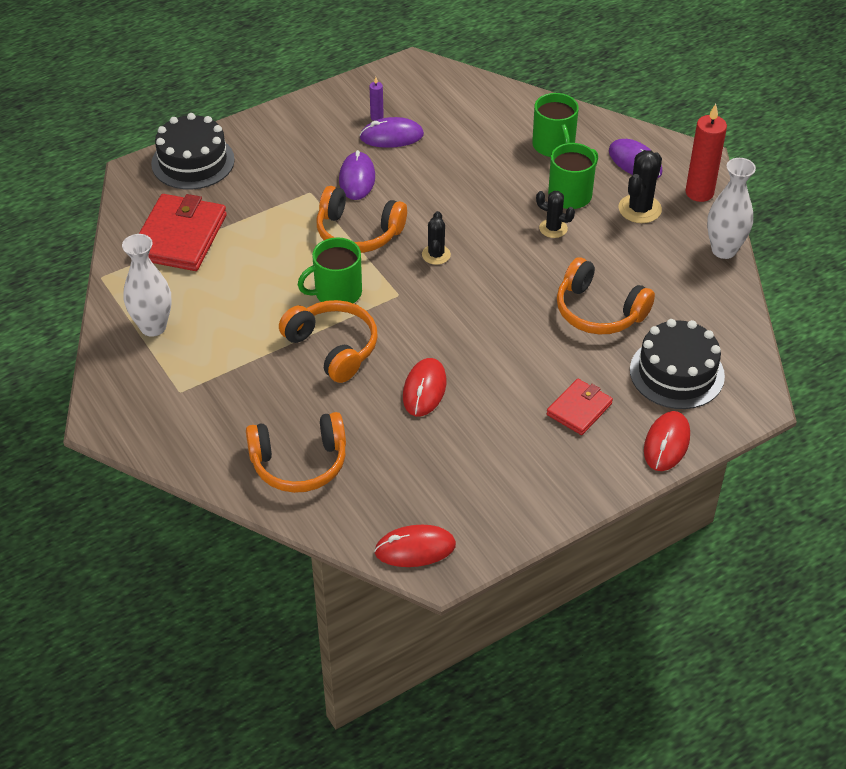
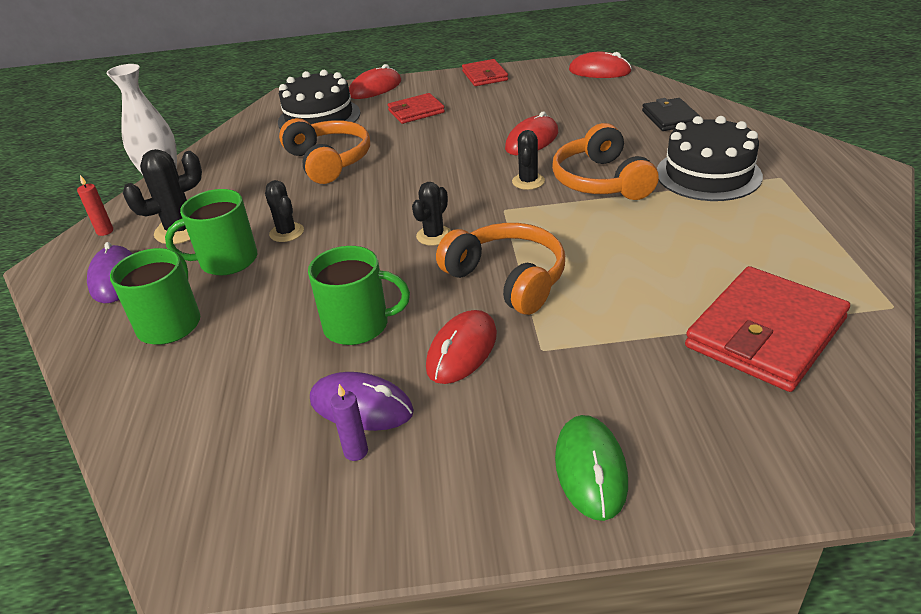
camera: 150 degrees left, 10 degrees down
(153, 327) = (811, 235): white vase -> none
(193, 162) = (725, 462): black cake -> black cake (708, 174)
(257, 141) = (590, 469): none -> green mouse
(299, 463) = (670, 118): orange headphones -> black wallet
(337, 293) = (571, 224): green mug -> green mug (358, 325)
(357, 178) = (462, 350): purple mouse -> red mouse
(396, 331) = (528, 181): none -> black cactus
(553, 504) = (485, 76): none -> red wallet
(699, 192) = (105, 231): red candle -> red candle, size x0.48

